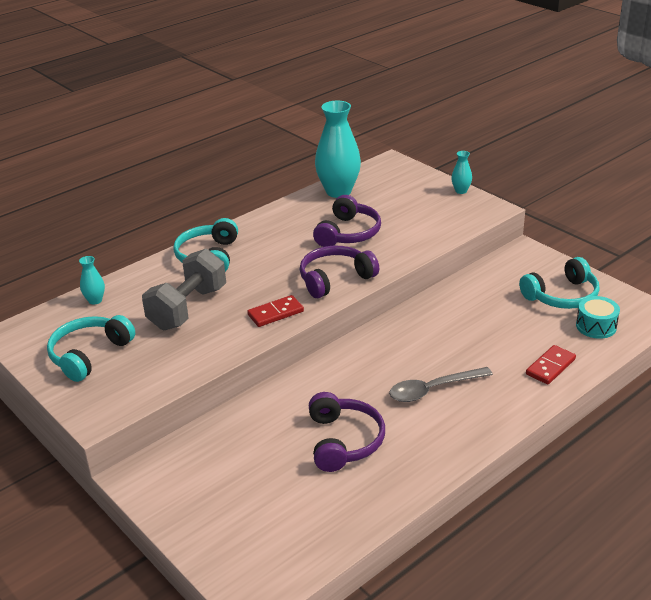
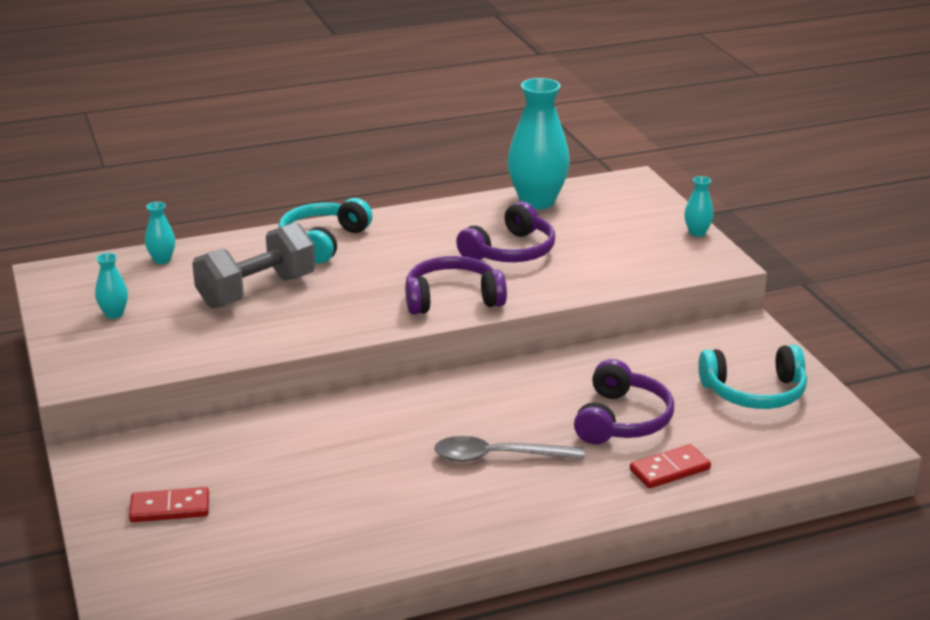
camera: 20 degrees right, 5 degrees down
(89, 354) = (114, 314): turquoise headphones -> turquoise vase
(275, 313) = (352, 320): red domino -> red domino (170, 508)
(344, 441) = (347, 484): purple headphones -> purple headphones (622, 420)
(596, 326) = (771, 438): turquoise drum -> none

